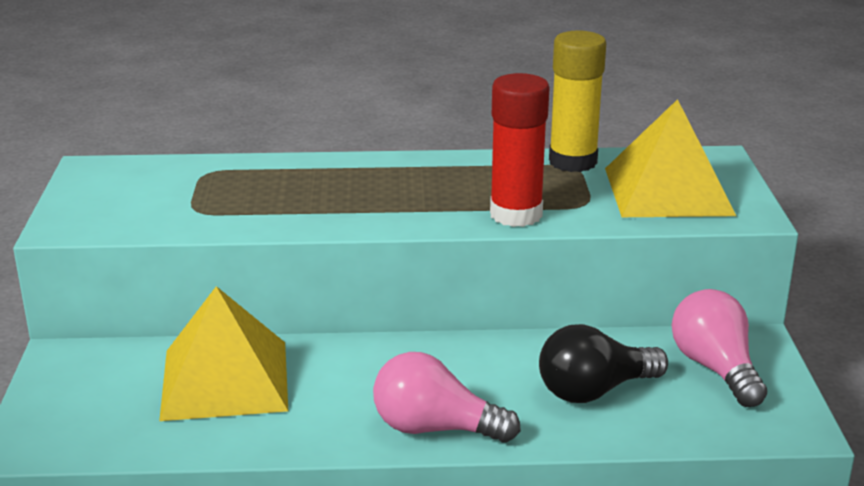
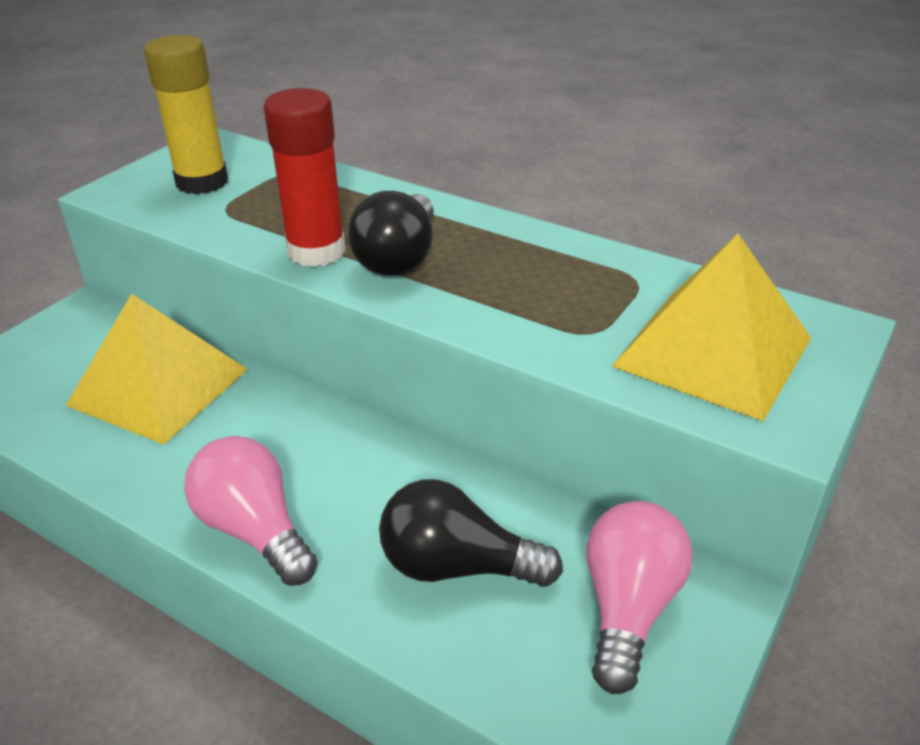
camera: 35 degrees right, 10 degrees up
(394, 201) = (399, 258): none -> black light bulb
(516, 214) = (497, 318): red glue stick -> red glue stick (316, 251)
(572, 162) = (643, 273): yellow glue stick -> yellow glue stick (202, 182)

